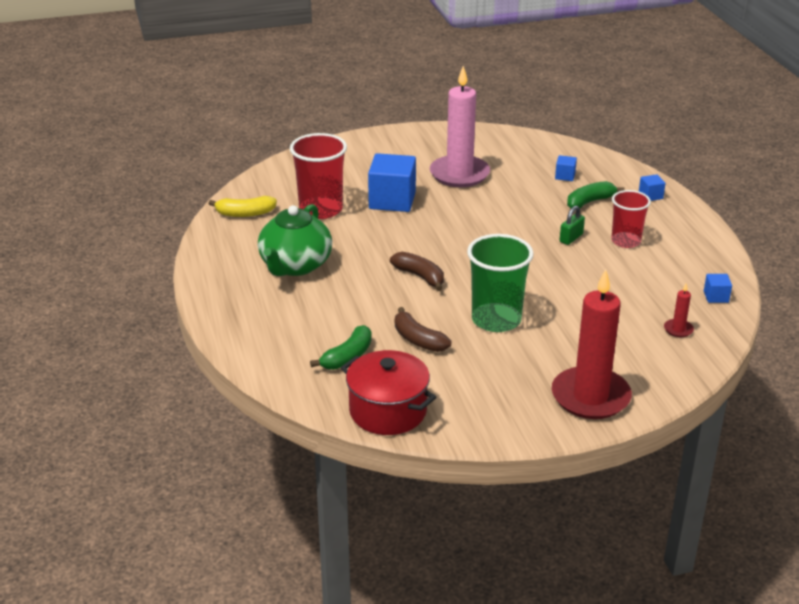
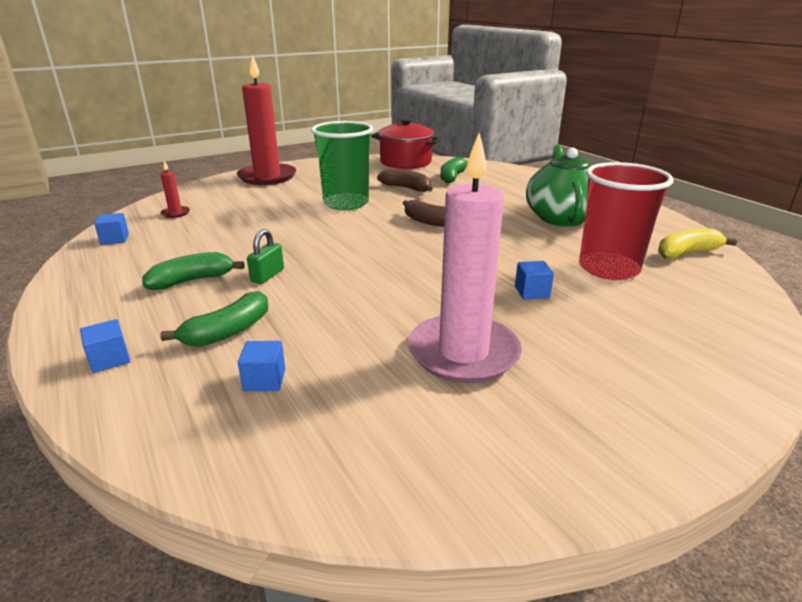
camera: 165 degrees right, 5 degrees down
(392, 200) = (532, 292): blue cube -> blue cube, size x0.45
(626, 241) = (192, 280): red cup -> green banana

